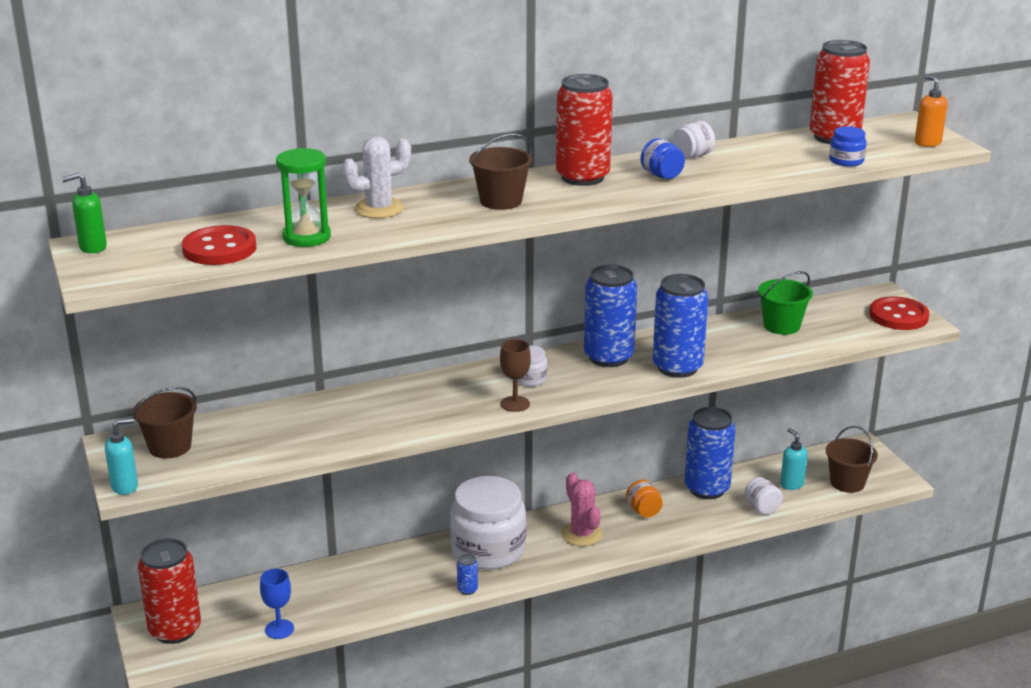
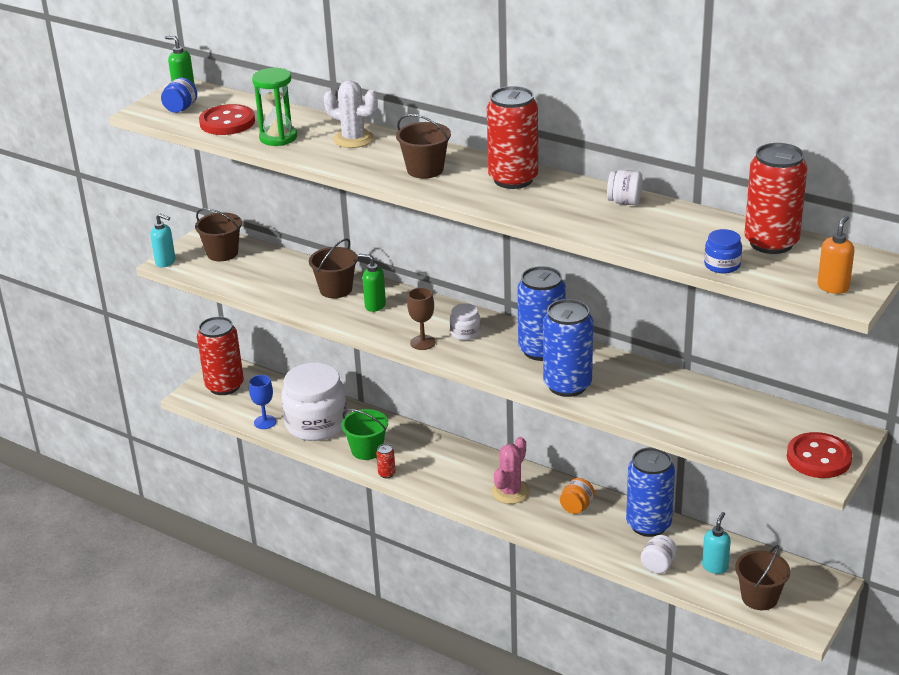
camera: 55 degrees right, 5 degrees up
(351, 411) = (335, 289): none -> brown bucket
(414, 403) = (375, 306): none -> green soap dispenser
(467, 589) = (386, 474): blue can -> red can
(488, 549) = (441, 459): white jar -> white jar (316, 424)
(661, 175) = (564, 205): blue jar -> blue jar (181, 109)
(781, 326) = (708, 405): green bucket -> green bucket (367, 450)

